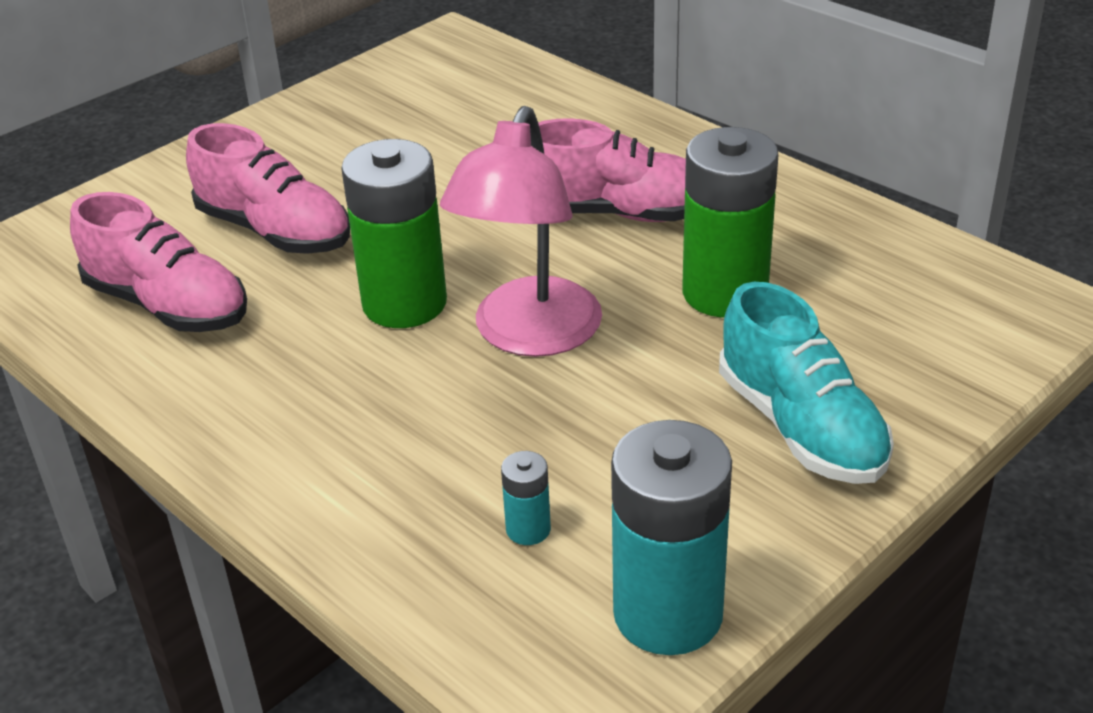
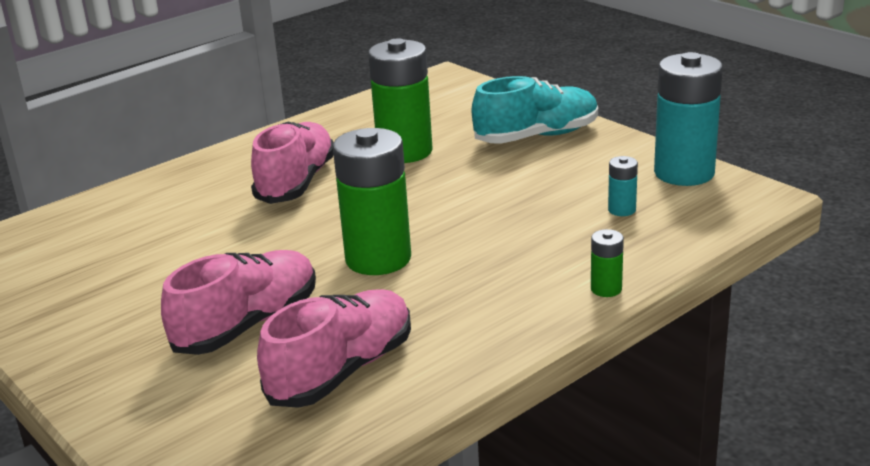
camera: 85 degrees left, 10 degrees down
(294, 510) = (606, 289): none -> green battery
(529, 335) = (432, 212): pink lamp -> none

